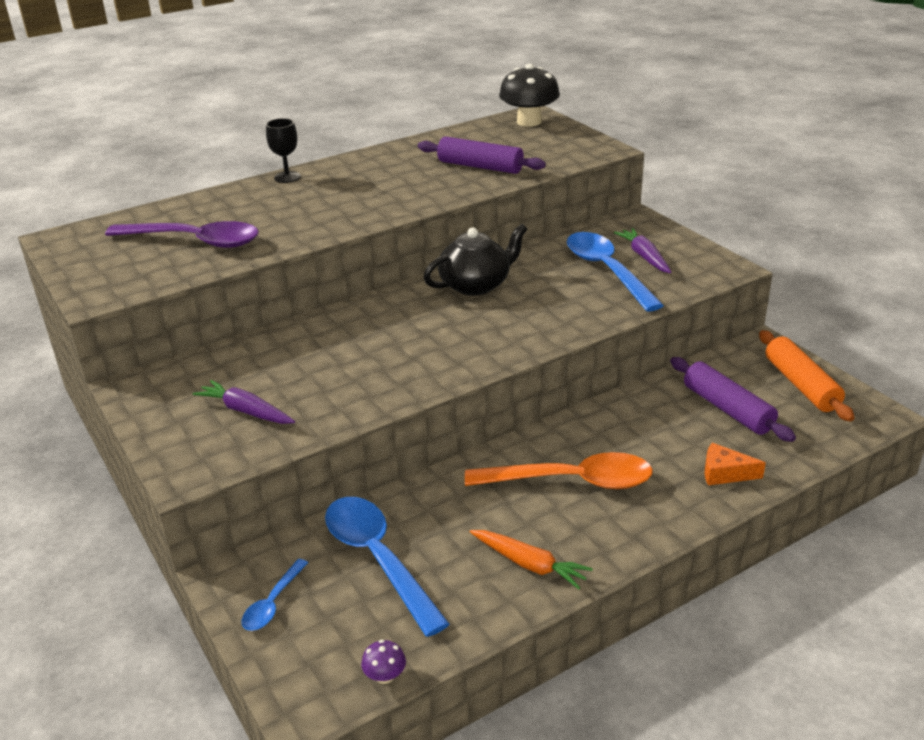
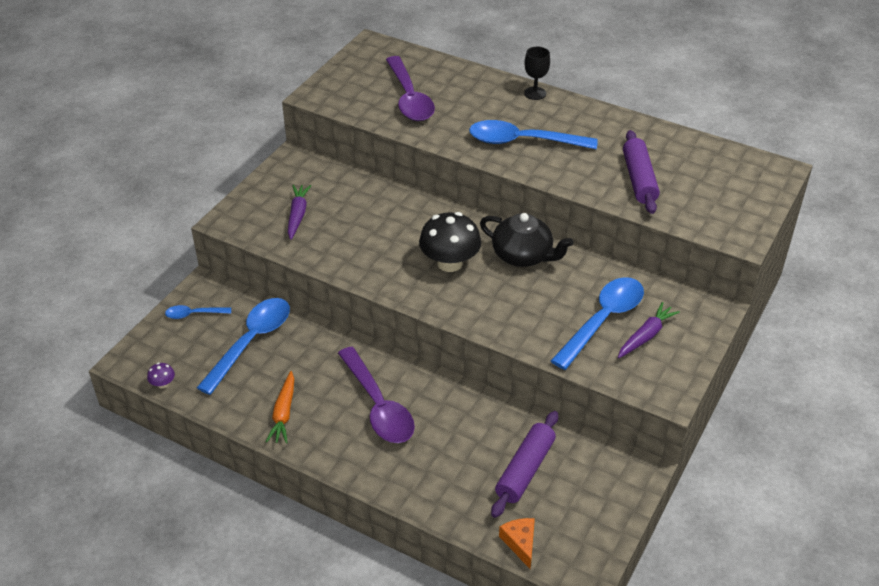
camera: 60 degrees right, 10 degrees up
(356, 202) = (523, 141): none -> blue spoon
(529, 121) = (759, 174): black mushroom -> black mushroom (450, 263)
(571, 481) = (378, 406): orange spoon -> purple spoon
(724, 473) = (439, 489): orange cheese -> orange cheese (520, 543)
(801, 385) = (594, 510): orange rolling pin -> none

